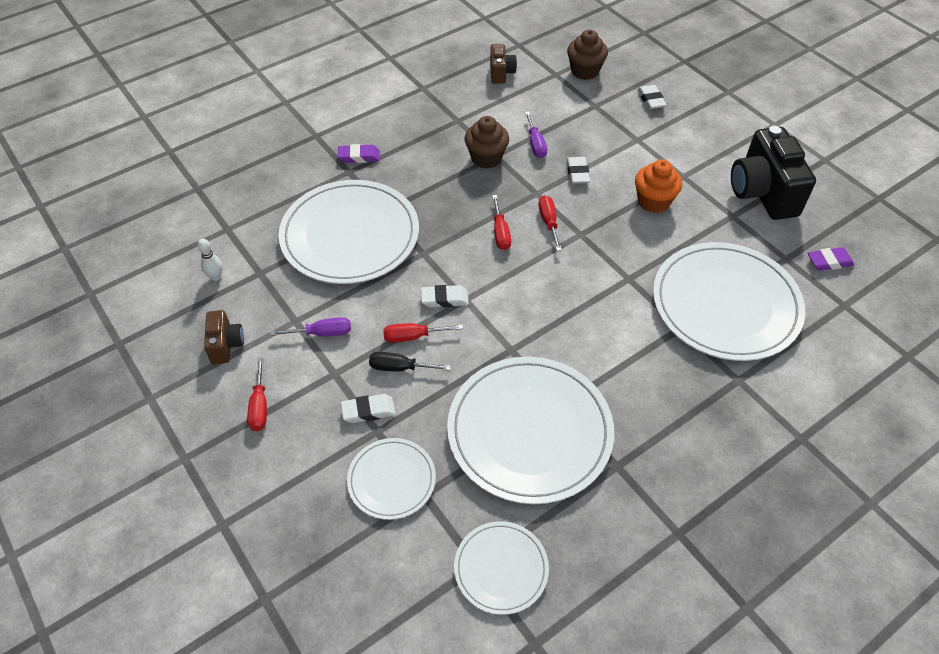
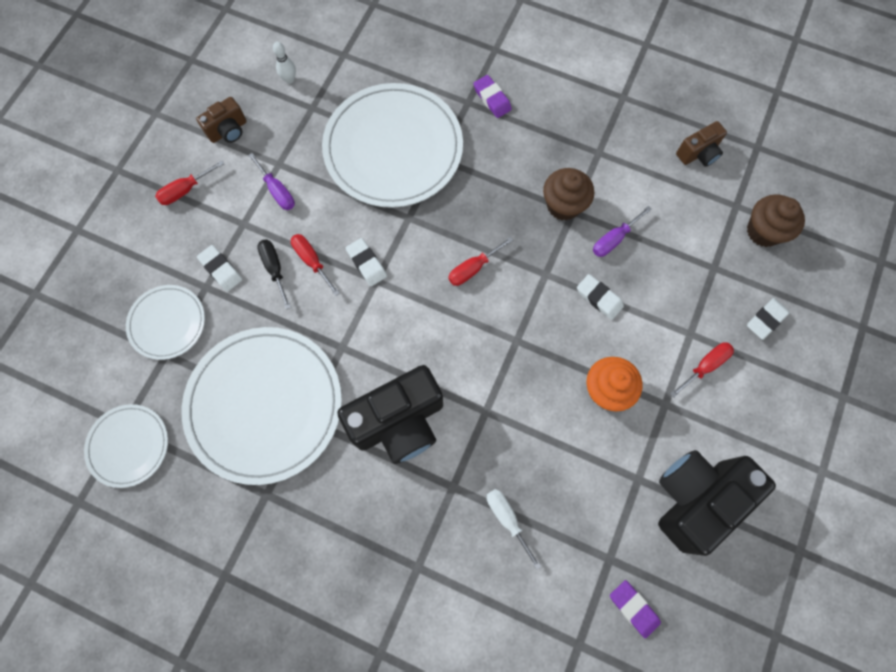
camera: 60 degrees right, 20 degrees up
(549, 222) = (513, 304): red screwdriver -> red screwdriver (705, 366)
(577, 173) = (599, 298): white eraser -> white eraser turned 75 degrees clockwise
(605, 338) = (399, 422): none -> black camera
(725, 304) = (507, 519): white plate -> white screwdriver

